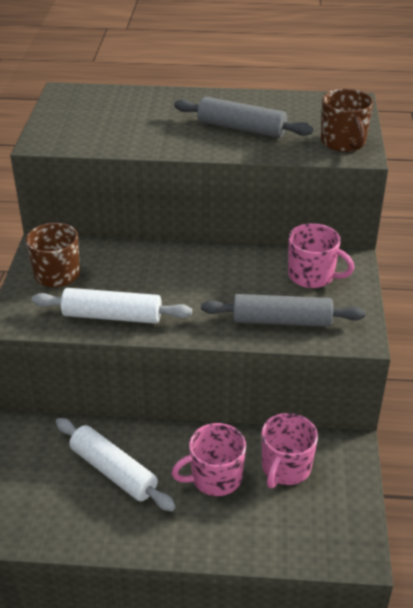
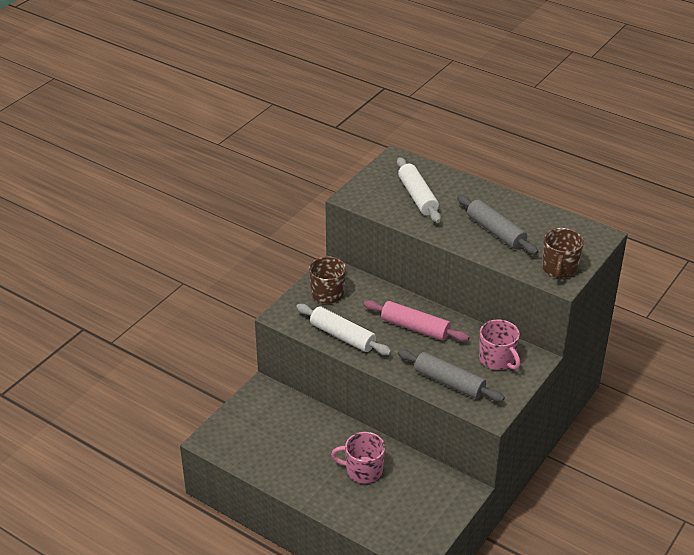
camera: 30 degrees right, 0 degrees up
(113, 471) = (303, 439): white rolling pin -> white rolling pin (417, 197)
(192, 275) = (415, 328): none -> pink rolling pin
(285, 468) = (412, 484): pink mug -> none

